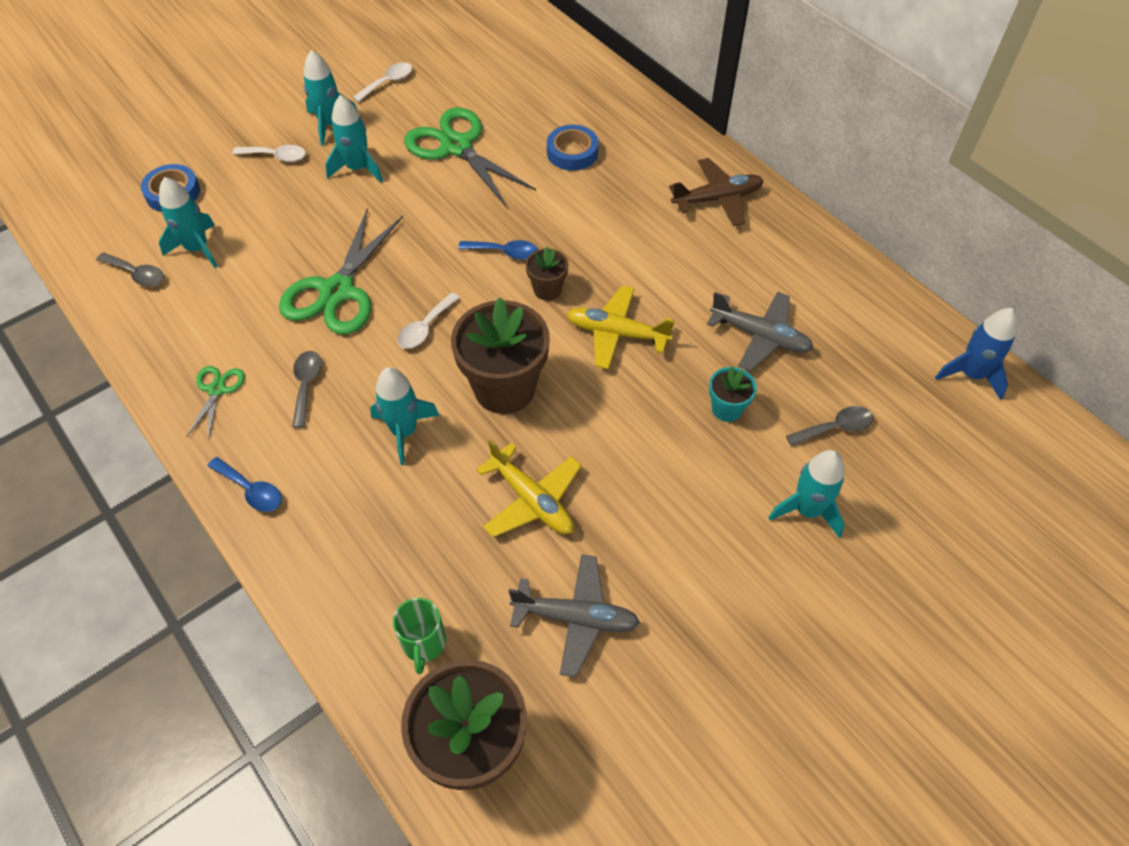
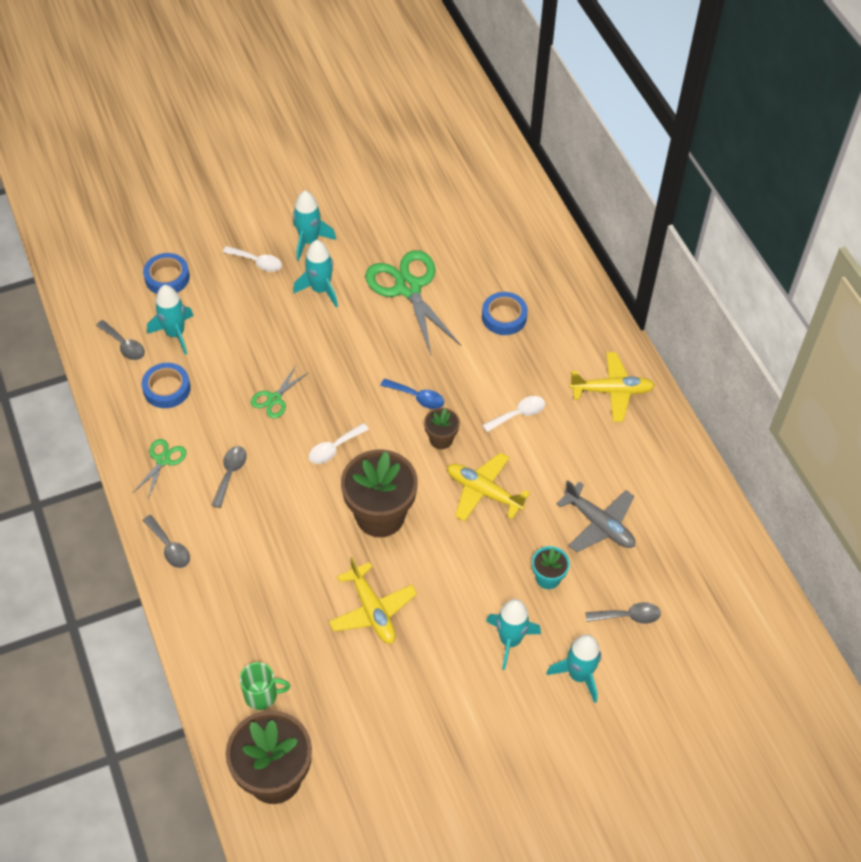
camera: 15 degrees right, 0 degrees up
(202, 309) = (167, 388): none -> blue tape
(251, 490) = (169, 547): blue spoon -> grey spoon
(337, 291) = (274, 399): green scissors -> green scissors, size x0.49
(388, 82) = (369, 210): white spoon -> white spoon (518, 414)
(404, 431) = (293, 531): turquoise rocket -> turquoise rocket (510, 640)
(424, 643) = (262, 695): green mug -> green mug turned 105 degrees counterclockwise
(576, 618) = (375, 707): grey plane -> none
(717, 199) = (612, 391): brown plane -> yellow plane
(971, 374) = (759, 601): blue rocket -> none

